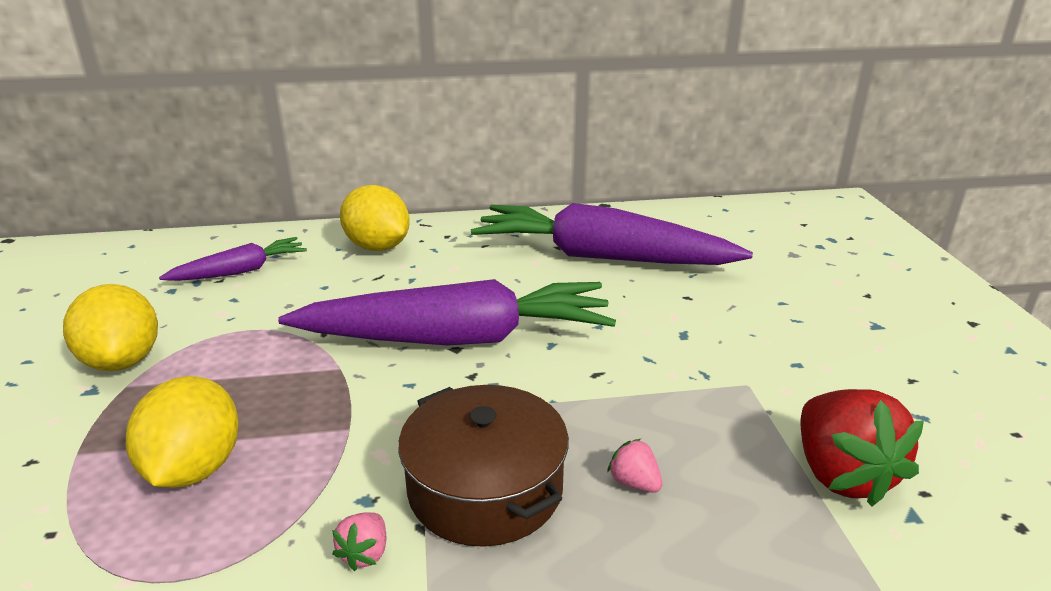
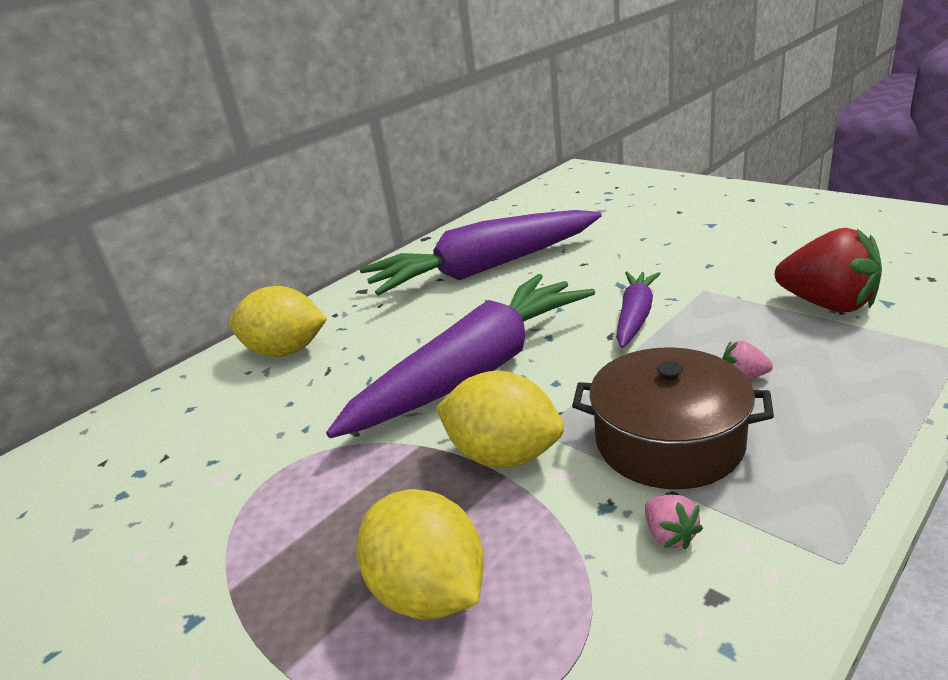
camera: 35 degrees left, 0 degrees up
(123, 361) = (182, 576): yellow lemon -> yellow lemon (504, 455)
(240, 271) = (175, 438): purple carrot -> purple carrot (635, 316)

